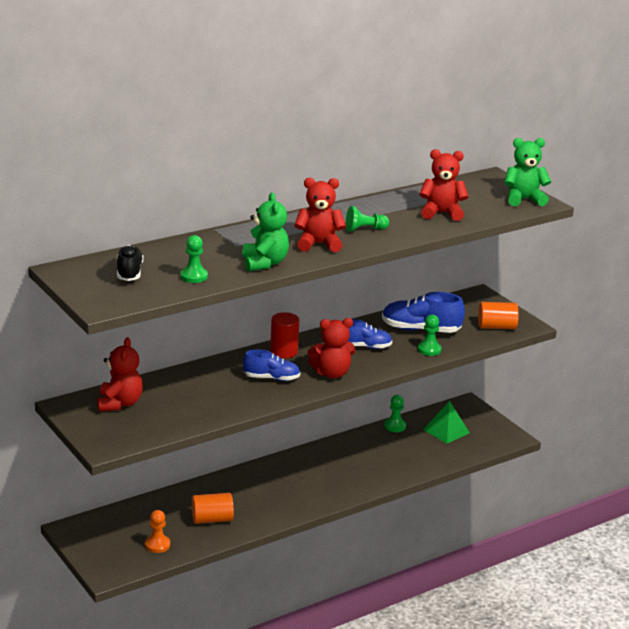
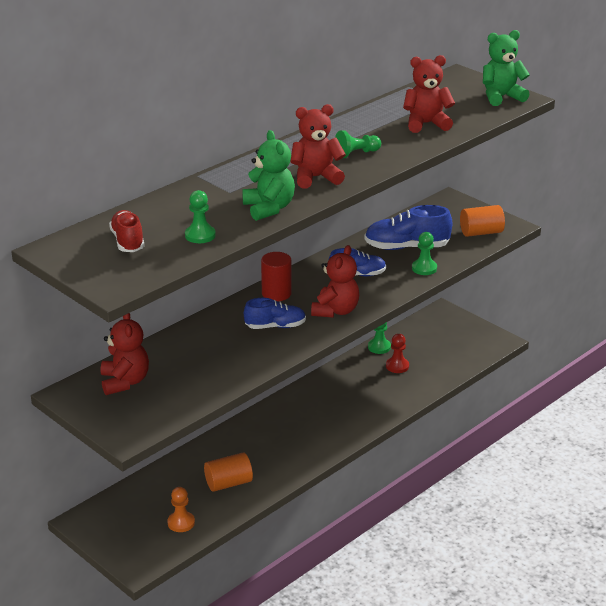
camera: 10 degrees left, 5 degrees up
(129, 273) = (128, 241): black shoe -> red shoe
(331, 373) = (335, 311): red teddy bear -> red teddy bear turned 45 degrees counterclockwise
(405, 445) = (397, 366): none -> red pawn
(446, 431) = (432, 344): green pyramid -> none

